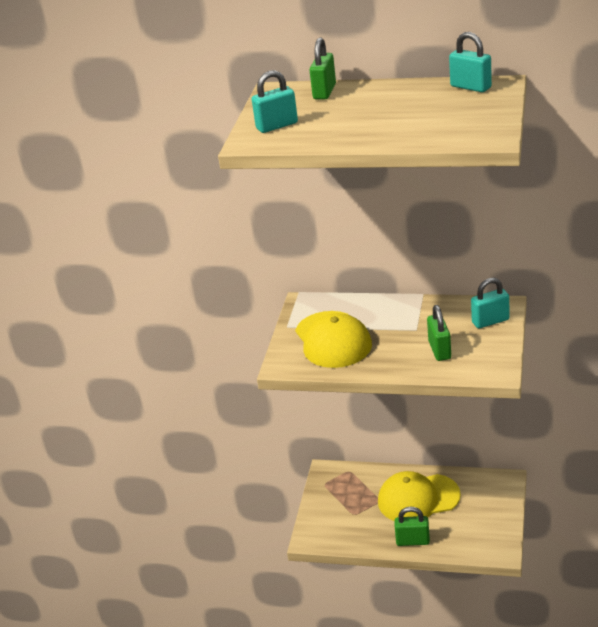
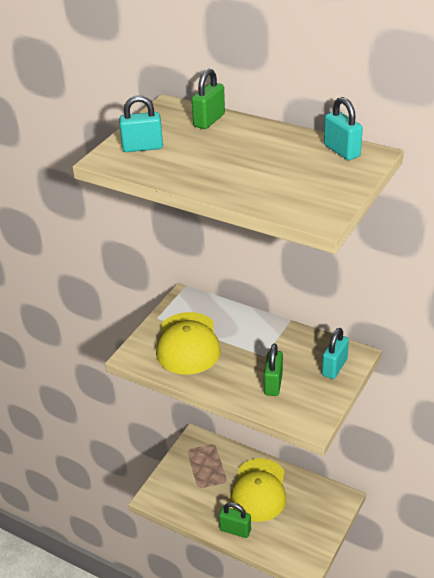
camera: 15 degrees right, 5 degrees up
(418, 498) = (259, 490): yellow cap -> yellow cap turned 90 degrees counterclockwise
(490, 321) = (334, 367): turquoise padlock -> turquoise padlock turned 60 degrees counterclockwise

